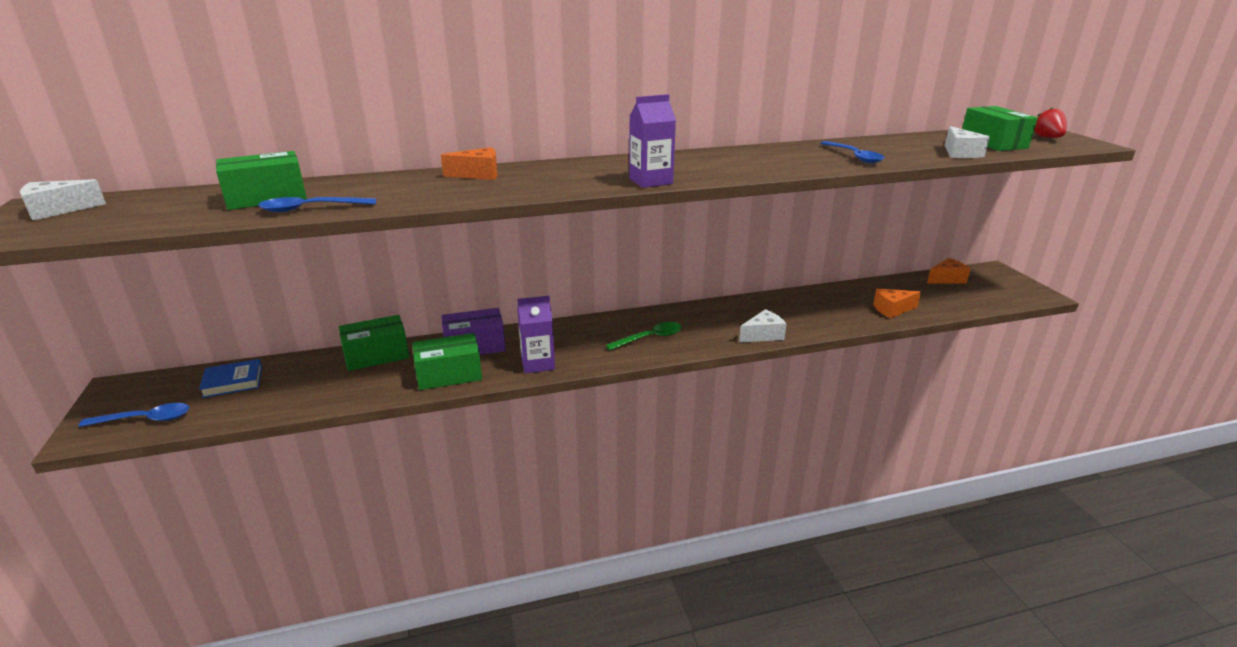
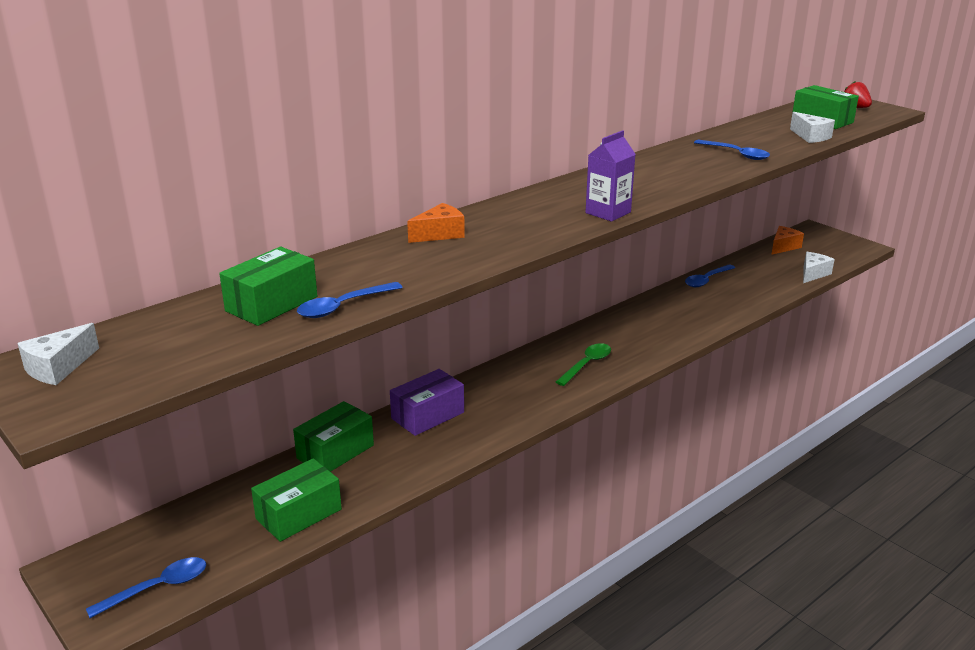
camera: 25 degrees left, 0 degrees up
(233, 382) = (207, 522): blue book -> none
(449, 375) = (435, 450): green box -> green box (299, 514)
(538, 363) = (509, 416): purple carton -> none
(763, 335) = (681, 337): white cheese -> white cheese (813, 274)
(837, 292) = (706, 280): none -> blue spoon
(892, 310) = (764, 287): orange cheese -> none

